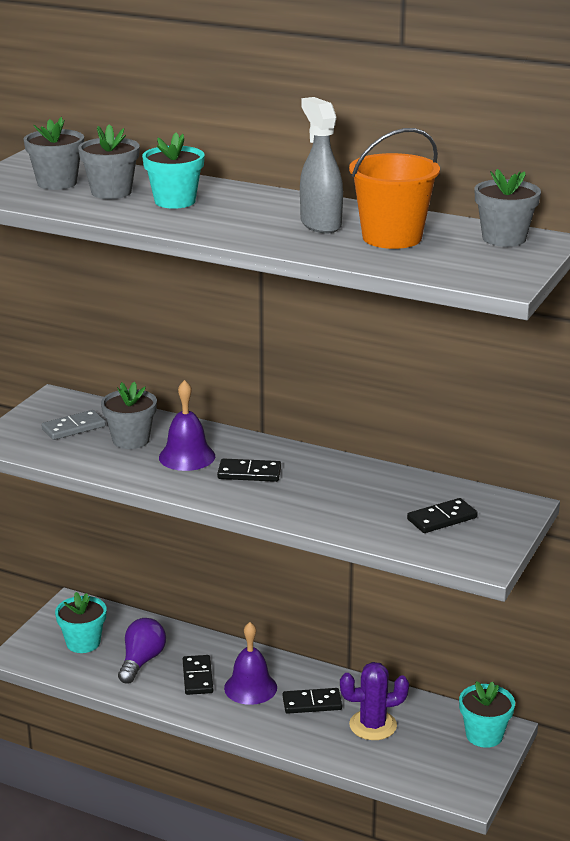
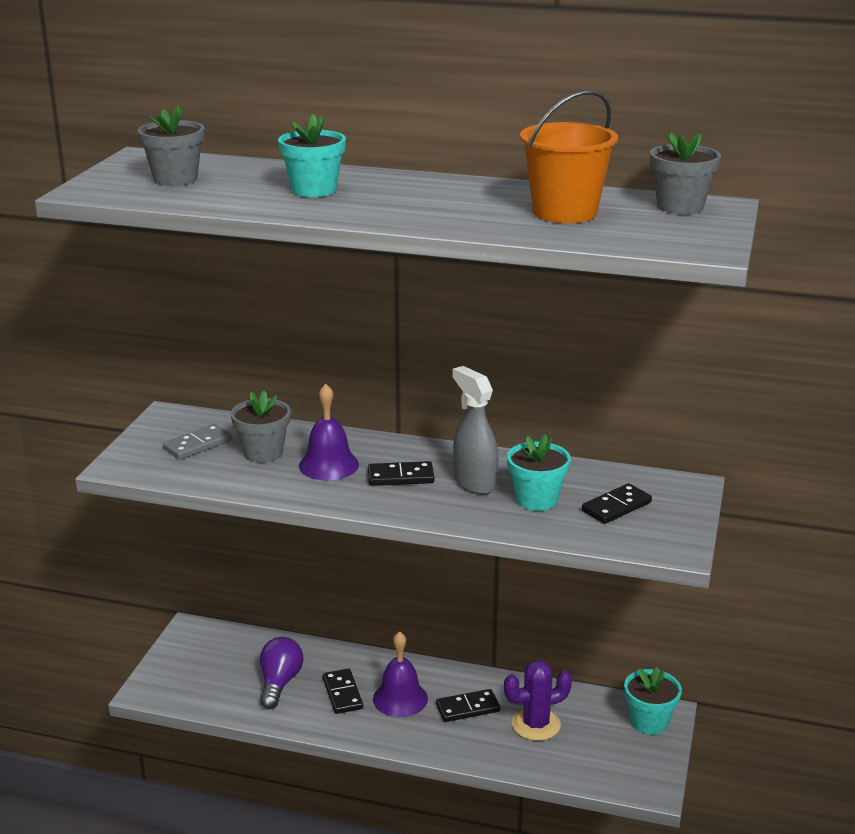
camera: 10 degrees left, 0 degrees up
(83, 643) = (213, 670): turquoise flower pot -> turquoise flower pot (536, 499)
(111, 192) = (240, 185): grey flower pot -> none
(320, 224) = (482, 204): grey spray bottle -> grey spray bottle (474, 483)

